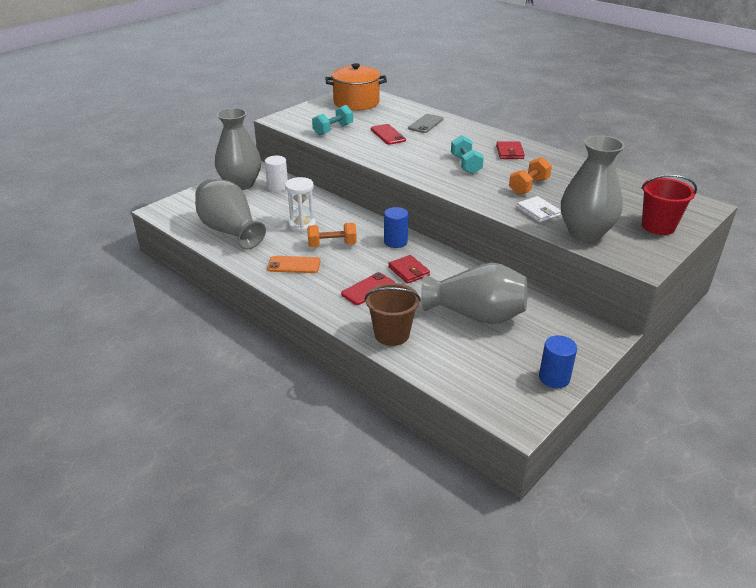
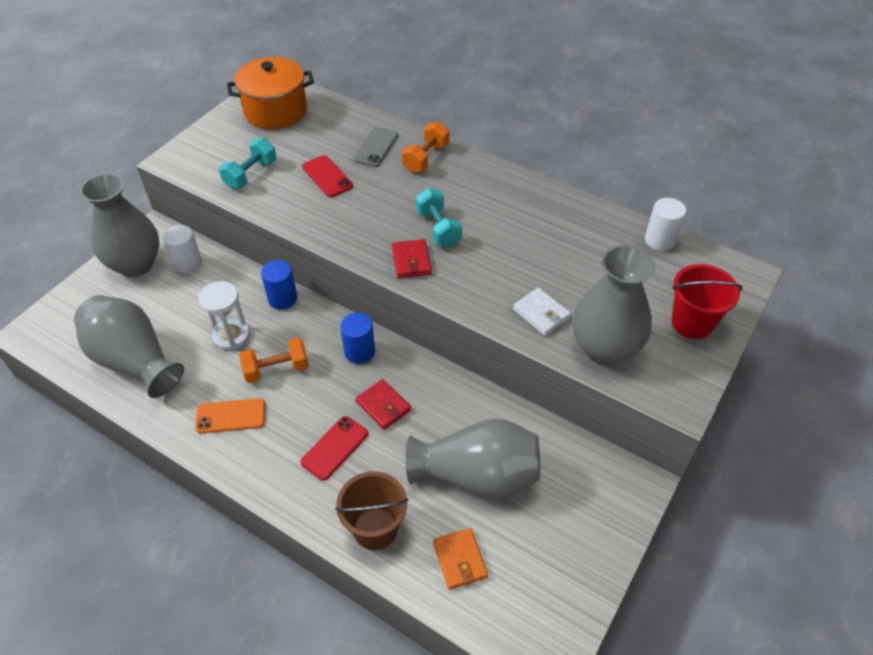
camera: 10 degrees left, 15 degrees up
(455, 358) = (460, 560): none -> orange wallet
(509, 152) = (492, 195): red wallet -> red wallet (411, 261)
(528, 186) = (524, 263): orange dumbbell -> orange dumbbell (426, 158)
(554, 378) = (583, 574): blue cylinder -> blue cylinder (282, 298)
(637, 184) = (660, 240): none -> white cylinder

